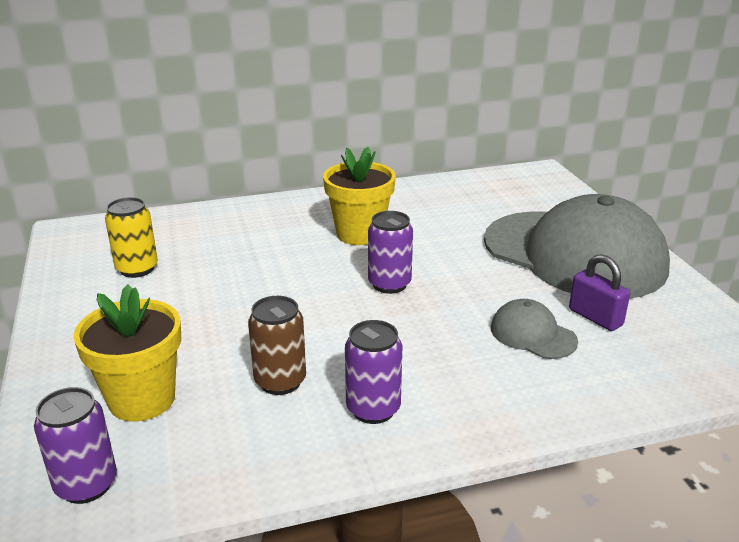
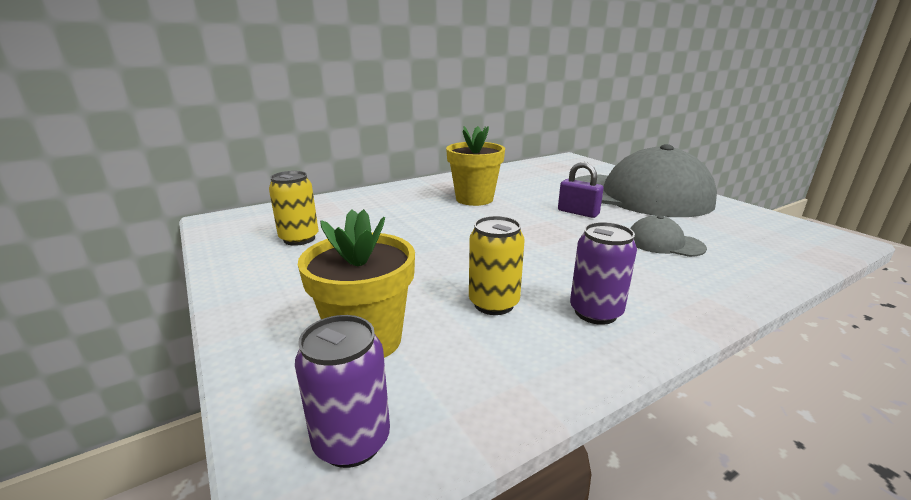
camera: 15 degrees left, 5 degrees down
(280, 381) = (493, 303): brown can -> yellow can
(389, 284) = (525, 225): purple can -> none
(595, 317) = (694, 228): purple padlock -> purple padlock (578, 212)

